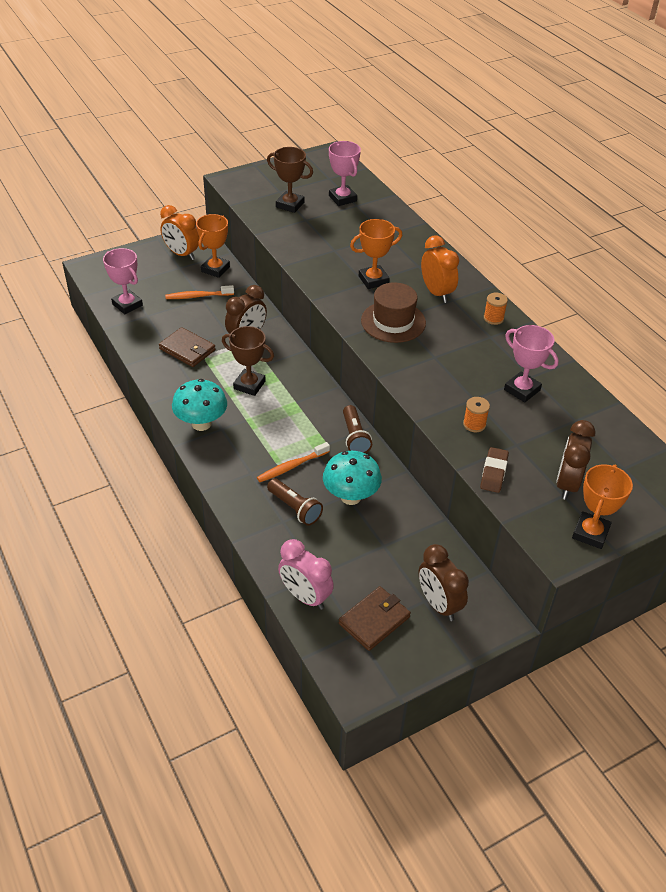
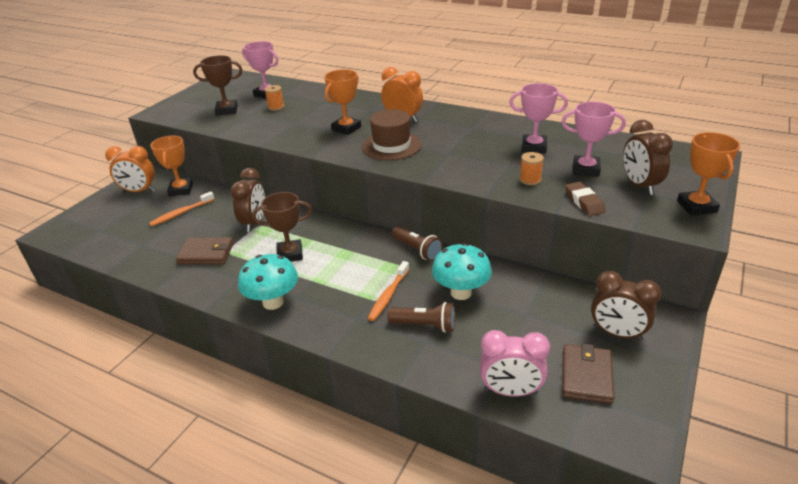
camera: 30 degrees left, 10 degrees down
(127, 305) = (115, 245): pink trophy -> pink trophy (585, 169)
(493, 318) = (461, 117): orange spool -> orange spool (276, 107)

